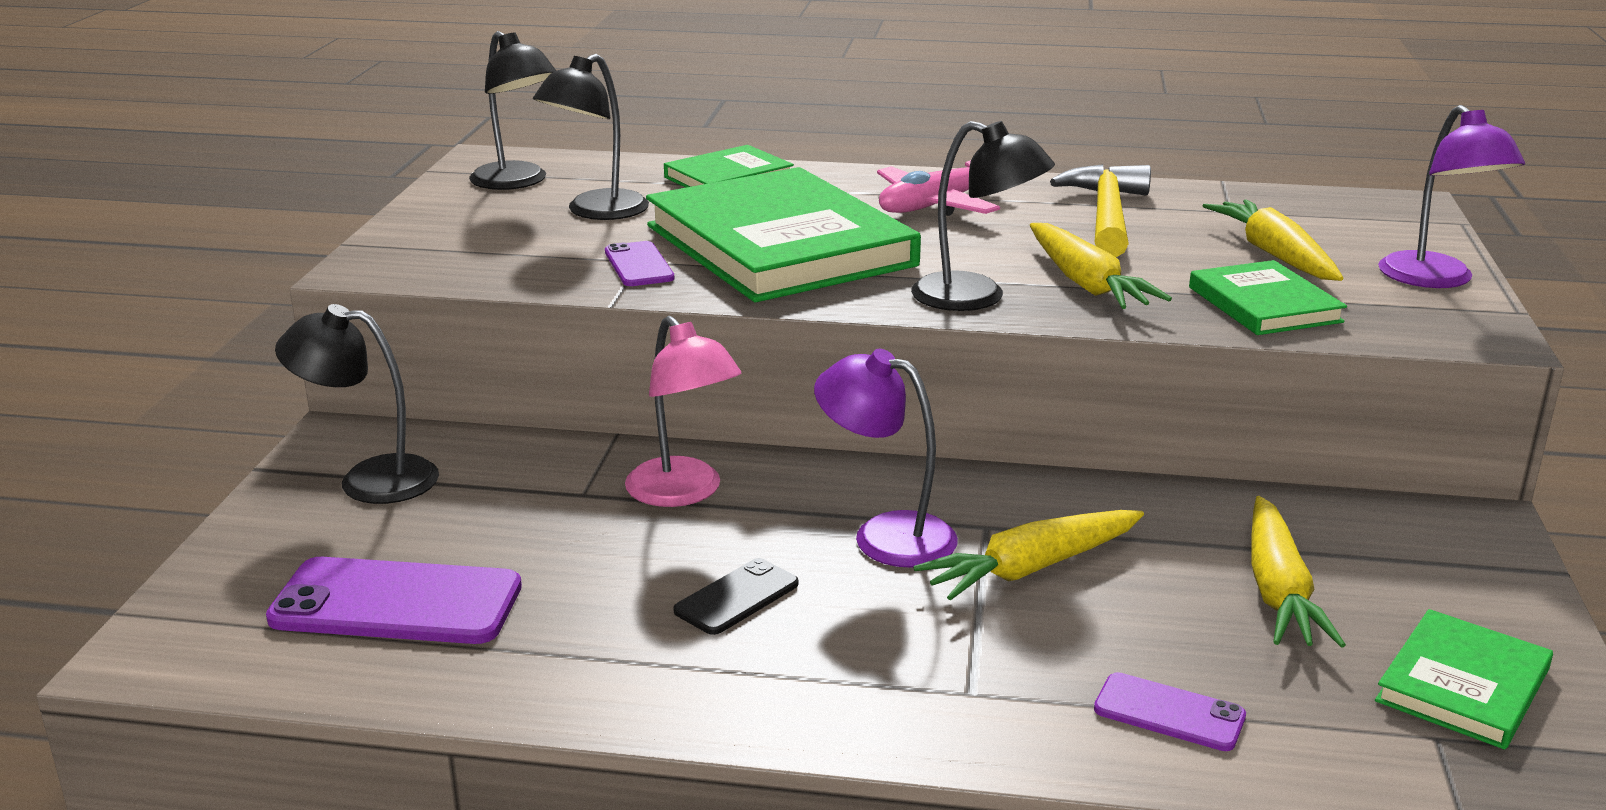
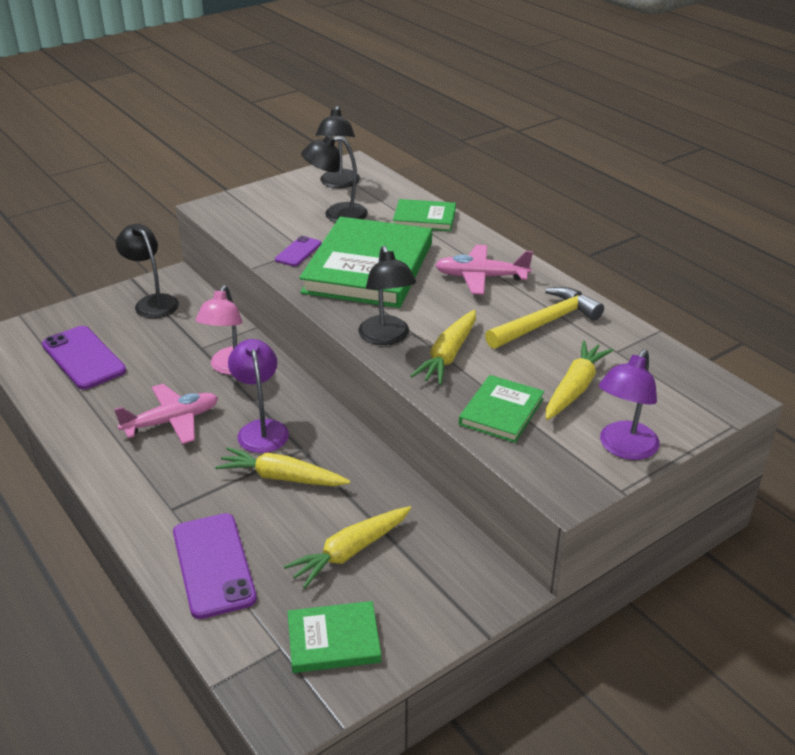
camera: 45 degrees right, 10 degrees up
(736, 597) = (172, 421): black phone -> pink plane
(1169, 713) = (213, 565): purple phone -> purple phone, size x1.84

